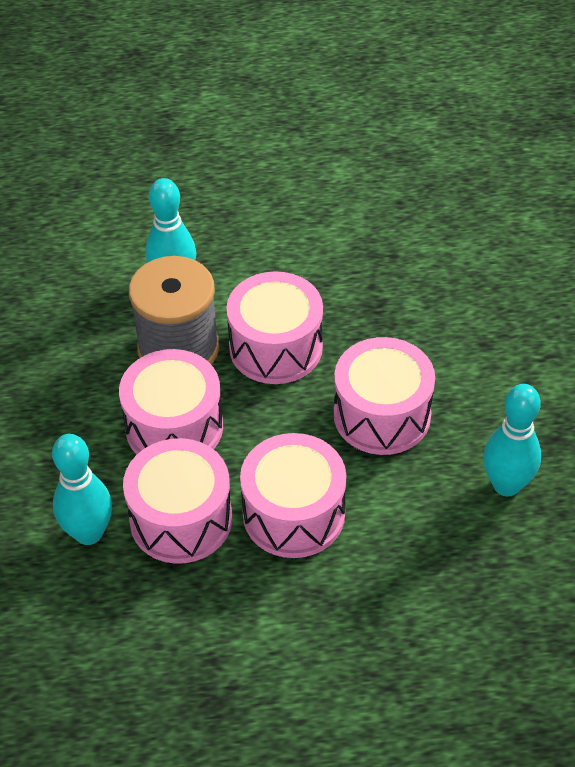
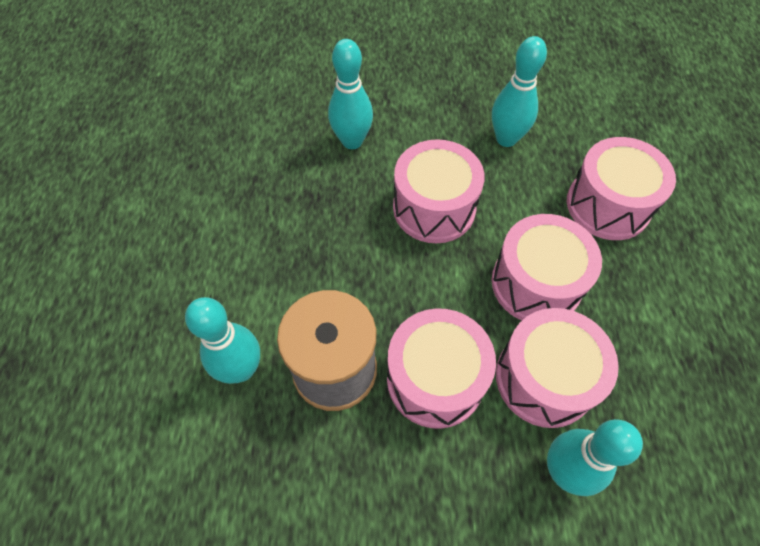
camera: 85 degrees left, 10 degrees up
(276, 347) = (347, 281): pink drum -> pink drum (608, 205)
(465, 331) = (352, 141): none -> turquoise bowling pin

